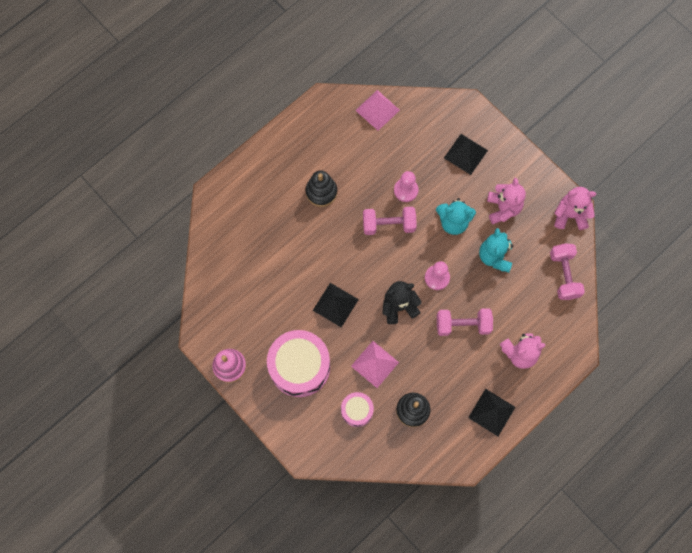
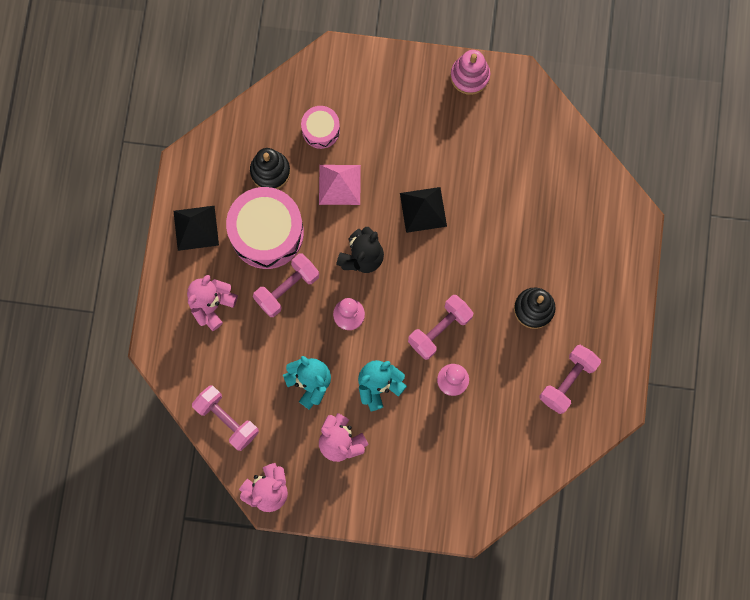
camera: 140 degrees right, 5 degrees up
(299, 366) = (406, 126): pink drum -> pink drum (267, 233)
(339, 137) = (567, 381): none -> pink dumbbell
(377, 110) = (555, 444): pink pyramid -> none
(465, 154) = (425, 470): black pyramid -> none

